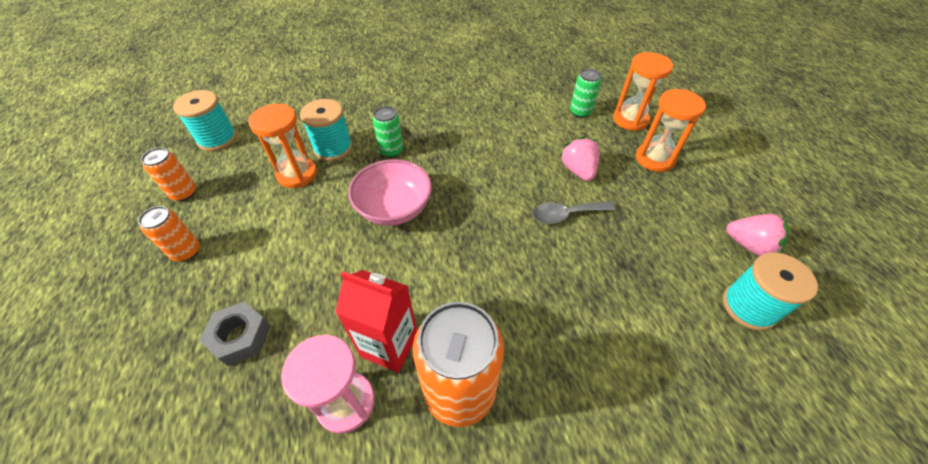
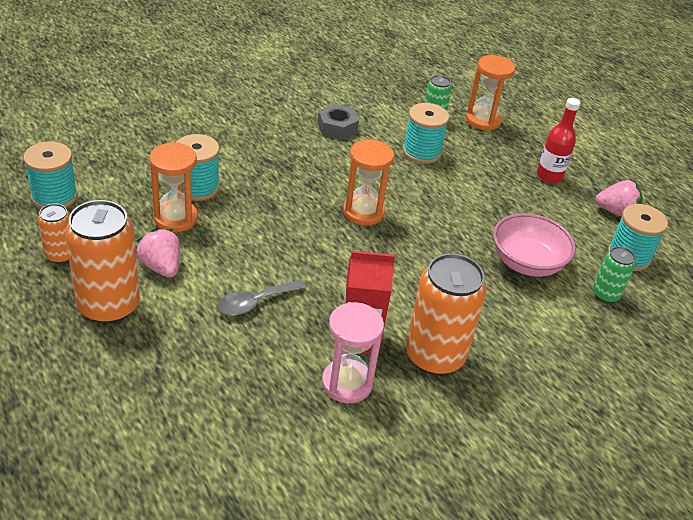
camera: 25 degrees left, 10 degrees down
(186, 251) = (109, 306): orange can -> orange can, size x1.93
(240, 337) = (220, 360): grey nut -> grey nut (337, 127)
(391, 151) = (262, 181): green can -> green can (605, 294)
(394, 208) = (298, 233): pink bowl -> pink bowl (527, 263)
(554, 143) = (421, 152): none -> turquoise spool
(566, 215) = (460, 213): grey spoon -> grey spoon (255, 302)
(578, 170) = (454, 173): pink strawberry -> pink strawberry (161, 267)
(654, 159) = (518, 153): orange hourglass -> orange hourglass (363, 212)
(681, 189) = (549, 176): none -> red bottle

